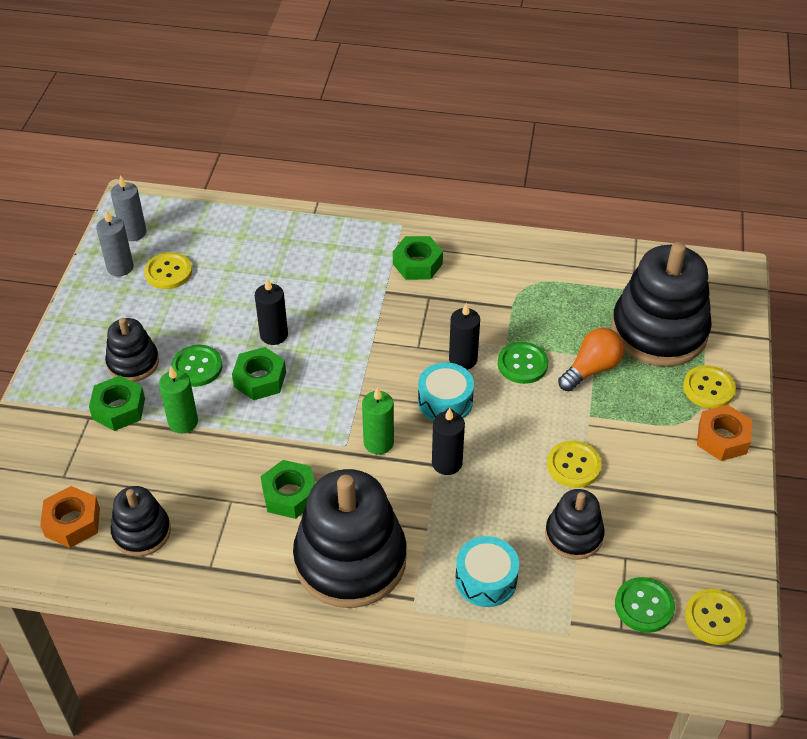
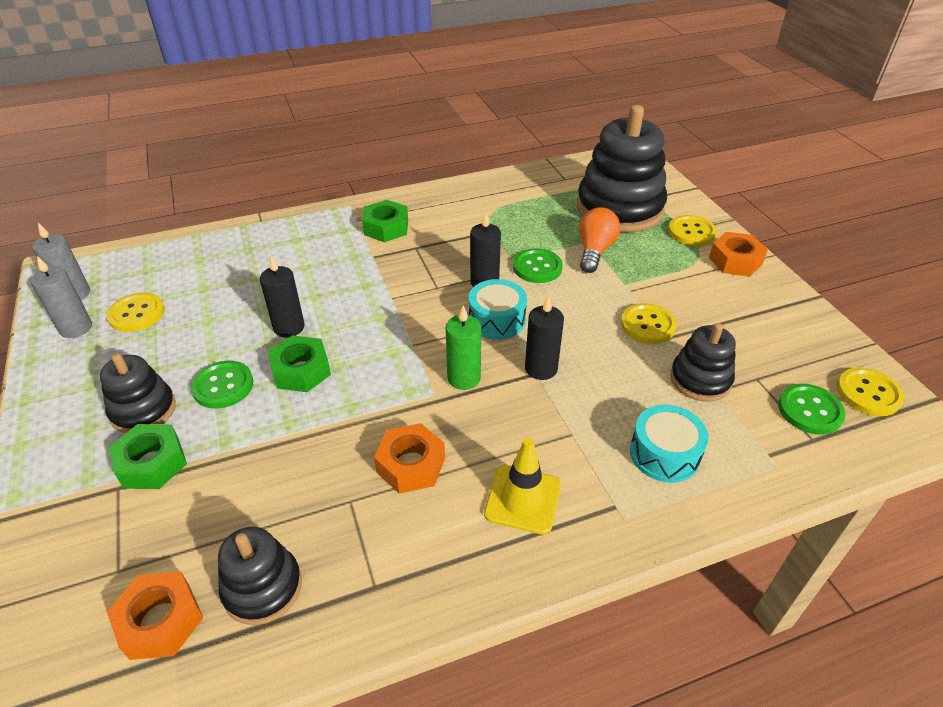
camera: 30 degrees left, 5 degrees down
(183, 422) = (240, 445): green candle -> none
(290, 495) = (411, 465): green nut -> orange nut
(350, 560) = (523, 499): black stacking toy -> yellow traffic cone

